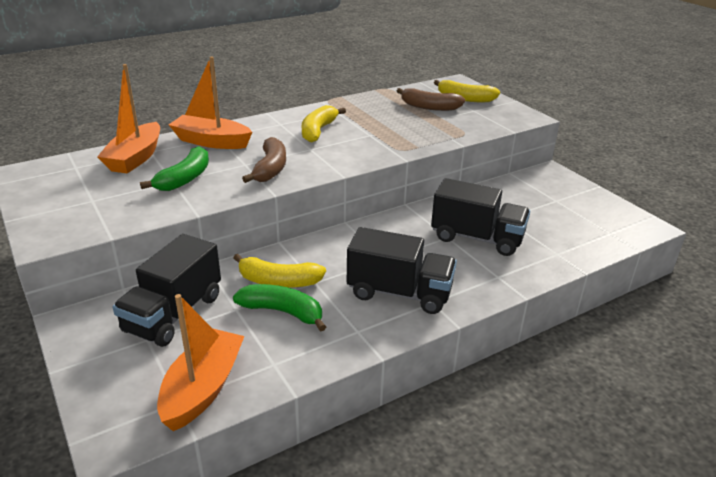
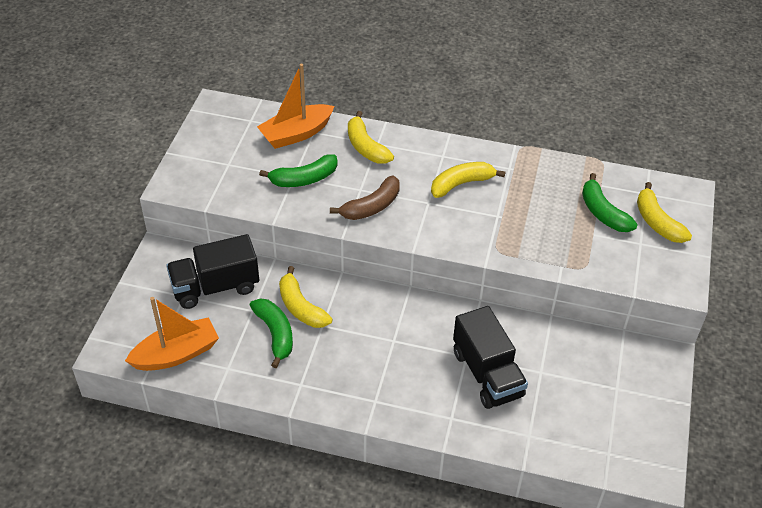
camera: 45 degrees right, 15 degrees up
(211, 142) = (366, 147): orange boat -> yellow banana
(399, 293) = (364, 376): black truck -> none
(429, 107) = (603, 212): brown banana -> green banana

